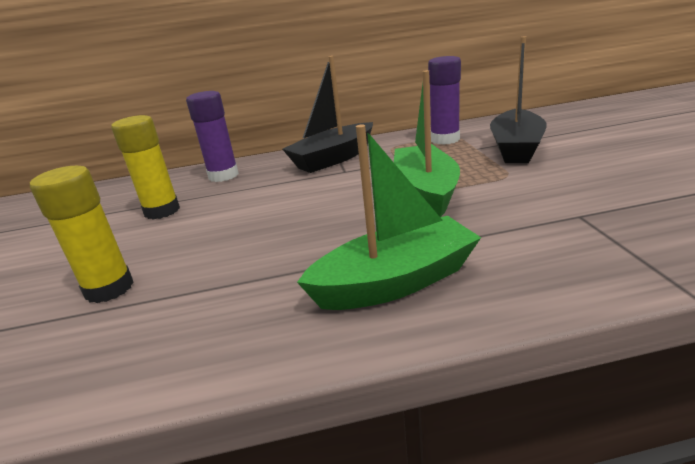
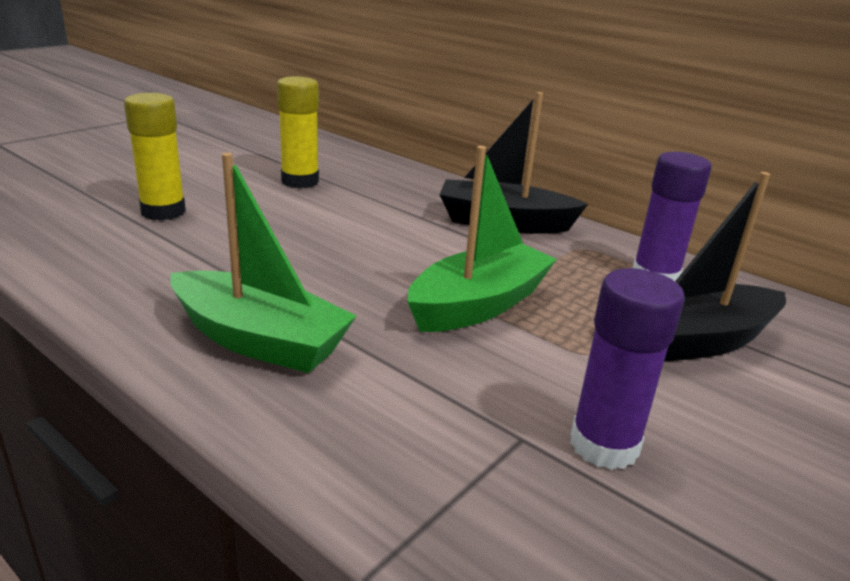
camera: 45 degrees right, 0 degrees up
(223, 176) = (397, 181): purple glue stick -> purple glue stick (604, 445)

